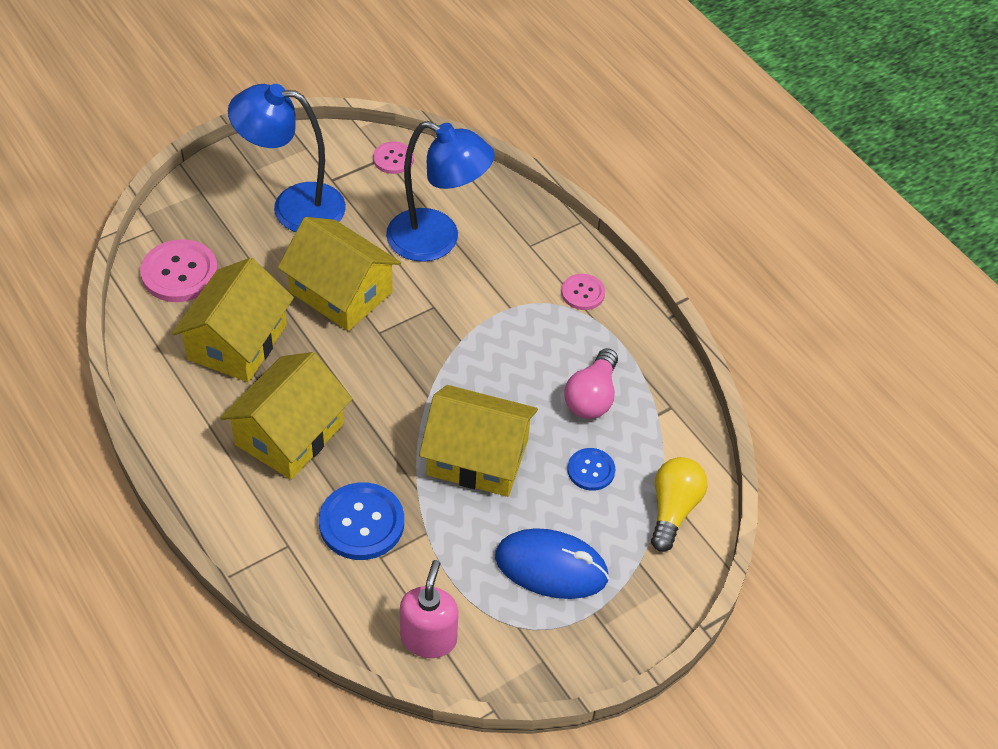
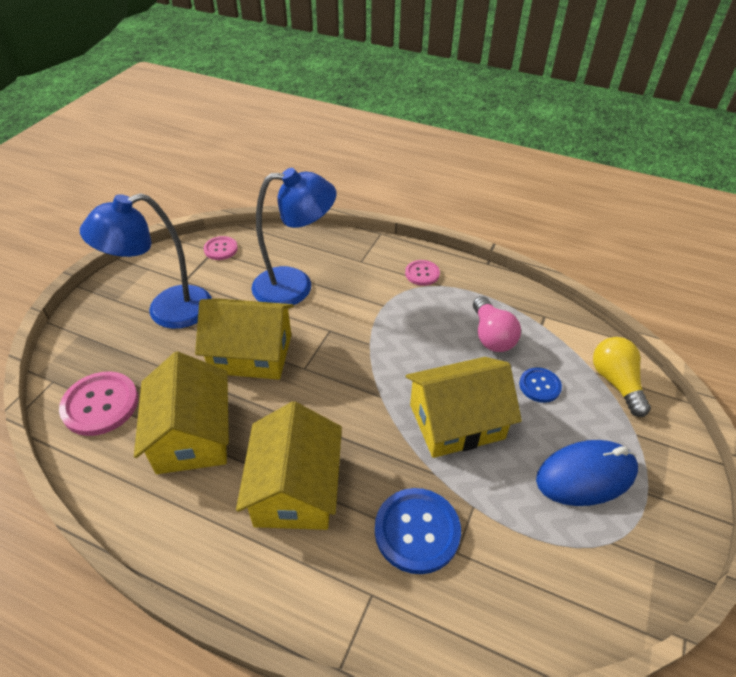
camera: 30 degrees left, 5 degrees down
(428, 638) = (559, 603): pink soap dispenser -> none

